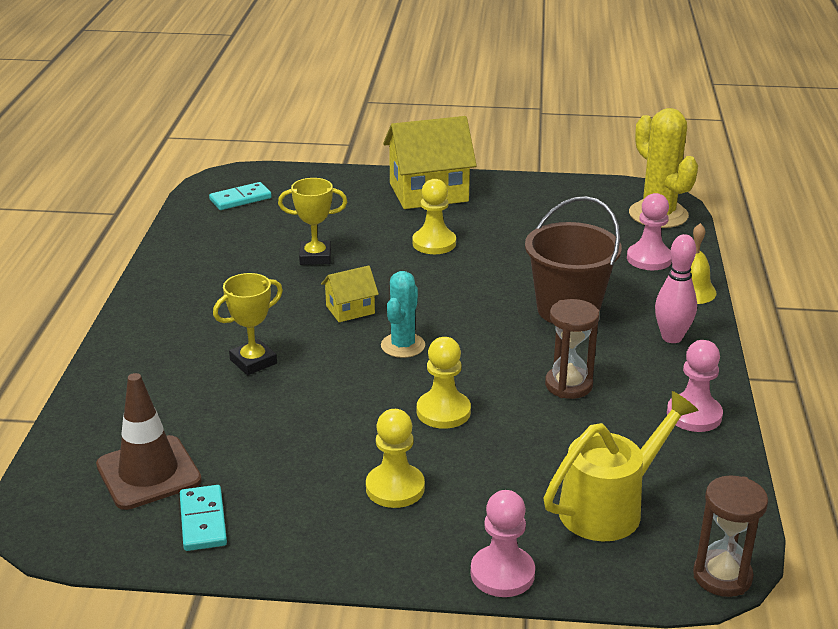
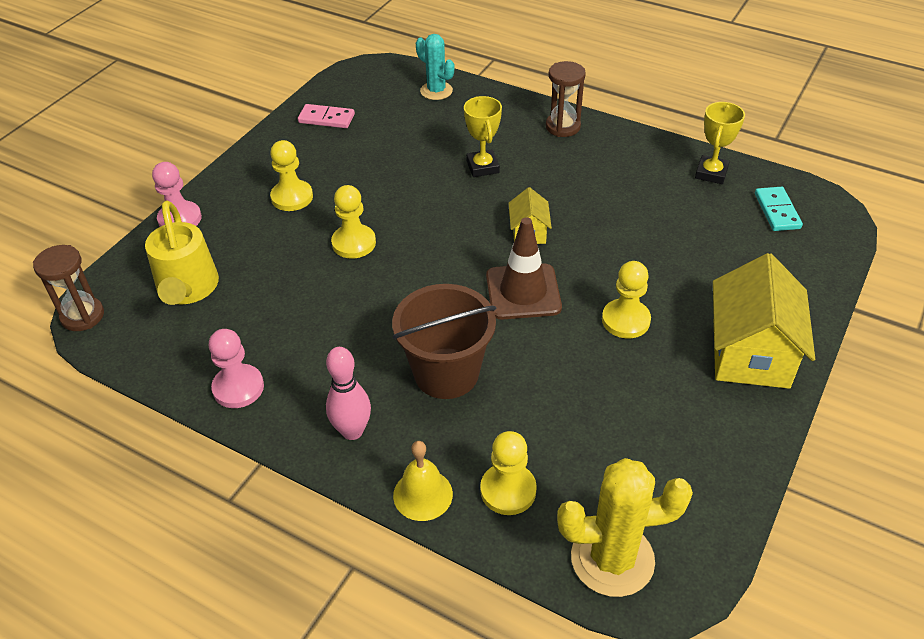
camera: 115 degrees right, 15 degrees up
(148, 473) = (387, 106): brown traffic cone -> brown traffic cone (523, 292)
(203, 521) = (326, 119): turquoise domino -> pink domino
(315, 257) = (633, 233): yellow trophy -> yellow trophy (711, 173)
(403, 345) = (455, 247): turquoise cactus -> turquoise cactus (436, 91)
(568, 385) = (334, 325): brown hourglass -> brown hourglass (562, 127)
(649, 259) = (508, 490): pink pawn -> yellow pawn

